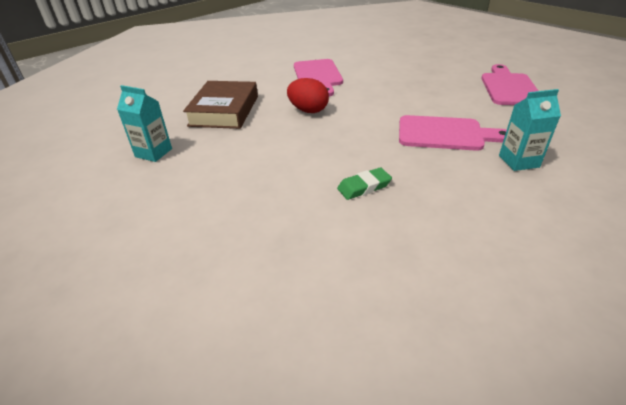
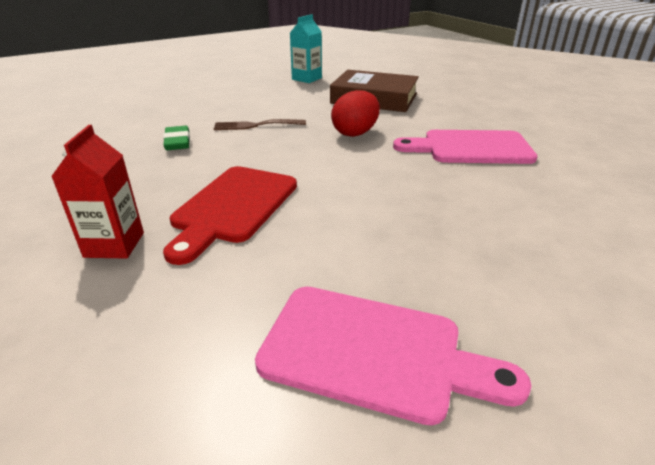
camera: 100 degrees right, 5 degrees down
(307, 155) = (255, 125): none -> brown fork
(445, 134) = (233, 207): pink cutting board -> red cutting board
(518, 161) = (114, 245): turquoise carton -> red carton

